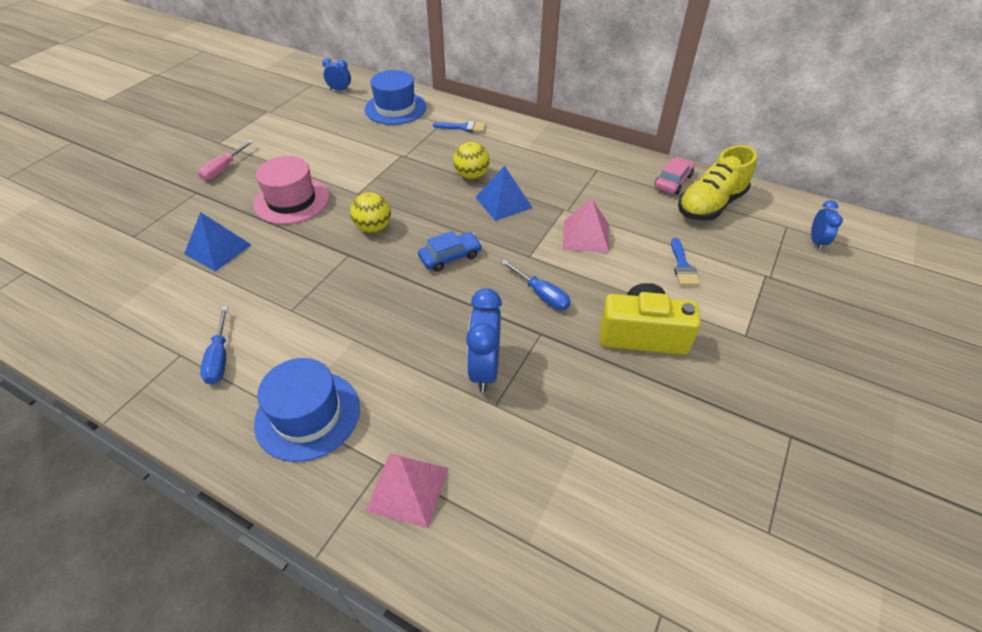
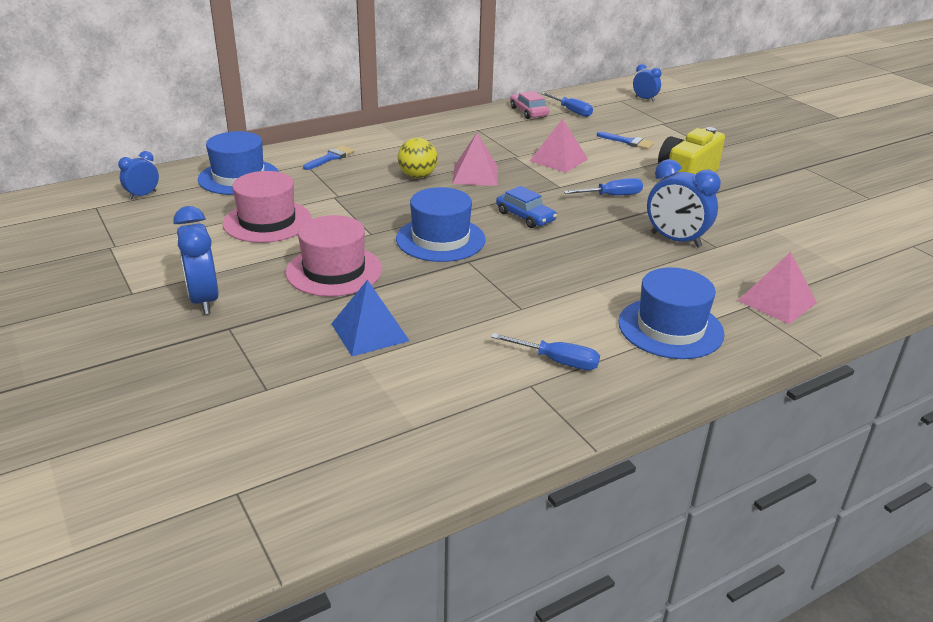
camera: 60 degrees left, 15 degrees down
(224, 169) = (203, 300): pink screwdriver -> blue clock
(341, 146) = (267, 221): none -> pink hat
(373, 228) = (440, 239): yellow ball -> blue hat
(450, 257) = (525, 216): blue car -> blue car turned 135 degrees clockwise
(503, 202) = (475, 175): blue pyramid -> pink pyramid
(710, 205) = (571, 111): yellow shoe -> blue screwdriver

